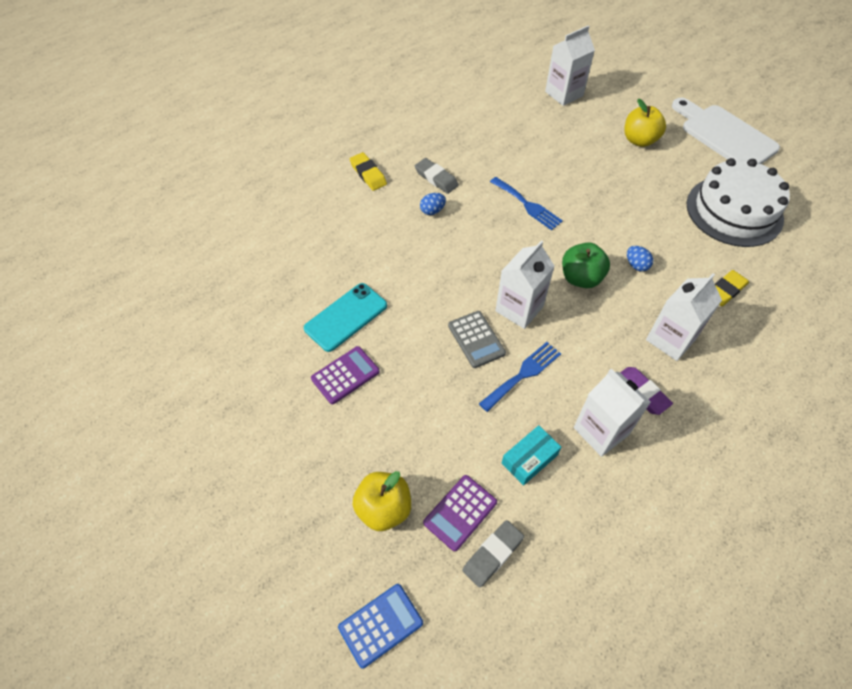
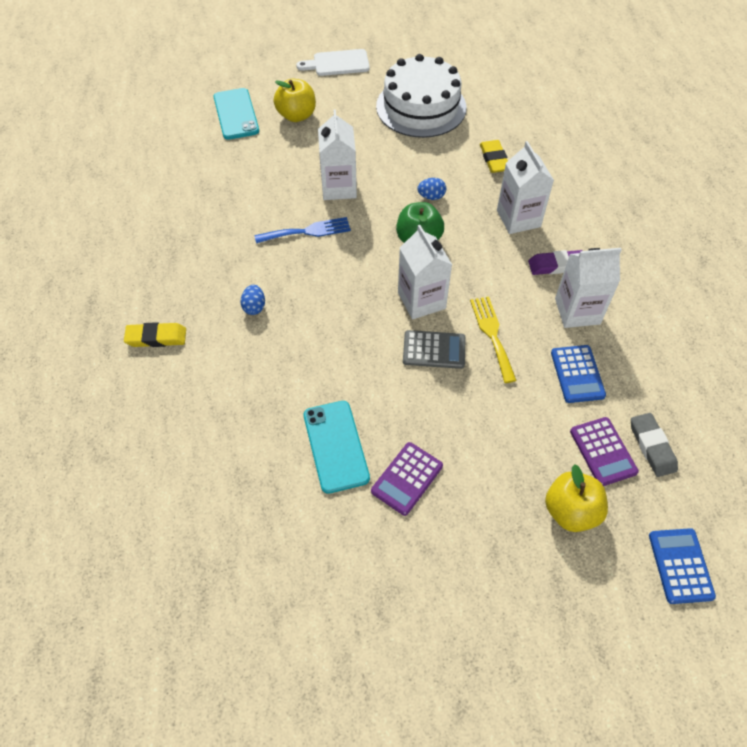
camera: 60 degrees left, 0 degrees up
(345, 375) = (407, 478): purple calculator -> purple calculator turned 135 degrees counterclockwise
(436, 178) = (214, 283): grey eraser -> none
(523, 374) = (492, 334): blue fork -> yellow fork
(529, 459) = (577, 374): turquoise box -> blue calculator
(564, 94) = (191, 131): white carton -> white carton (339, 187)
(605, 107) = (236, 114): none -> turquoise phone
(724, 135) = (337, 63): white cutting board -> white cutting board, size x0.63

